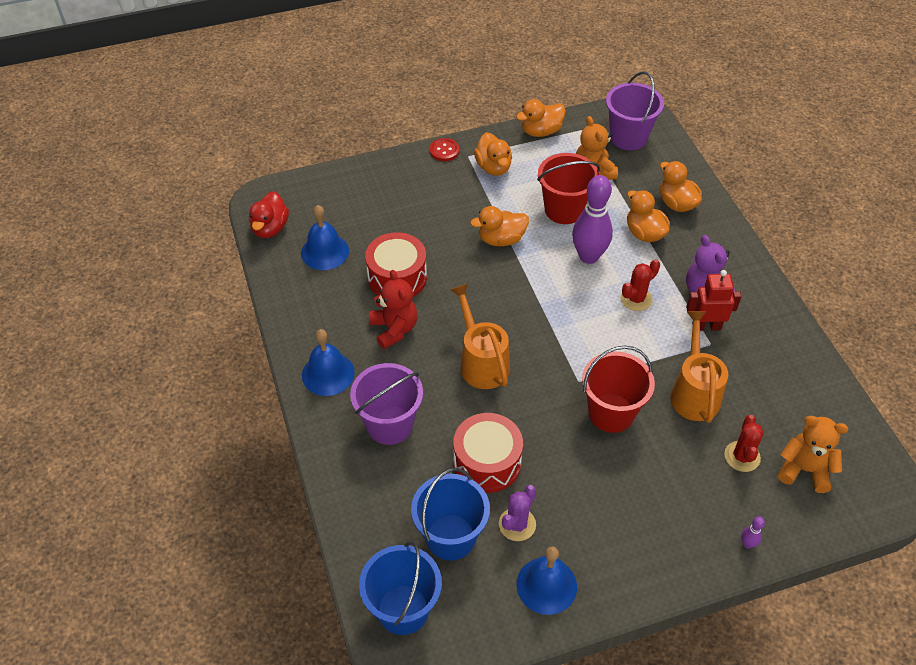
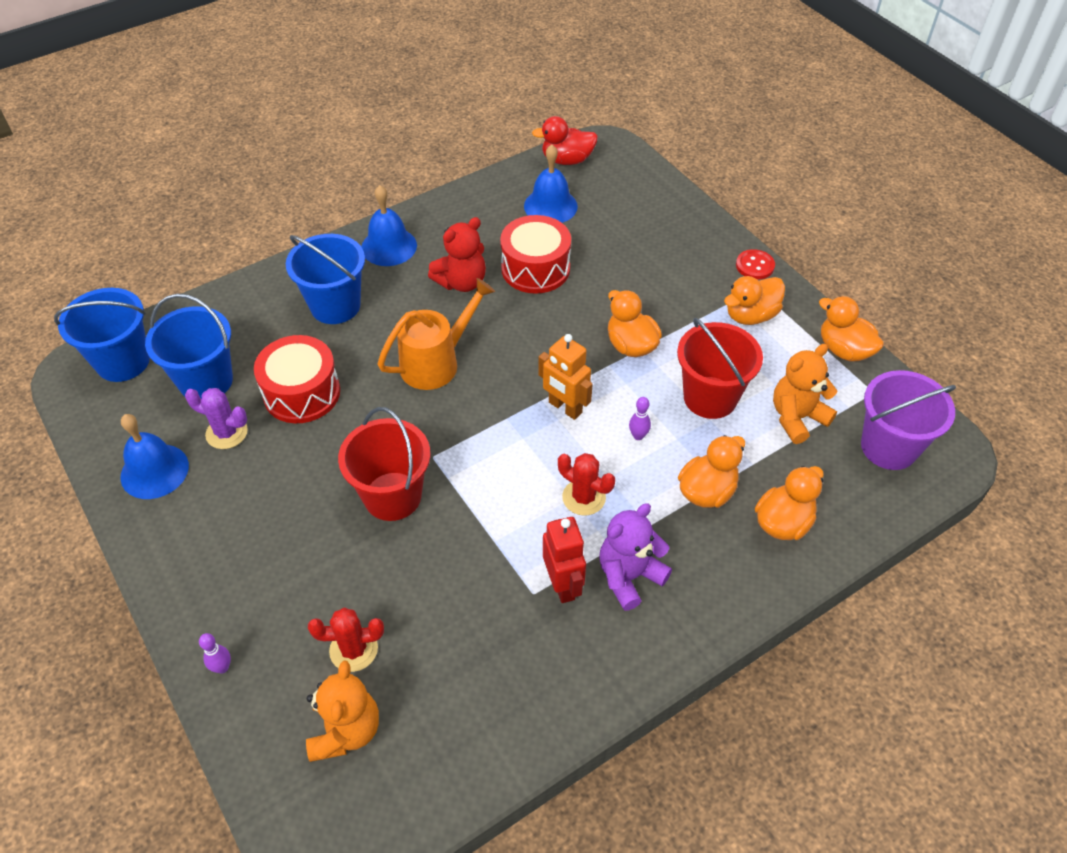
camera: 75 degrees right, 0 degrees up
(389, 425) = (335, 306): purple bucket -> blue bucket
(551, 291) = (565, 408): none -> orange robot
(588, 256) = (638, 436): purple bowling pin -> purple bowling pin, size x0.41
(694, 392) = (446, 582): orange watering can -> none

